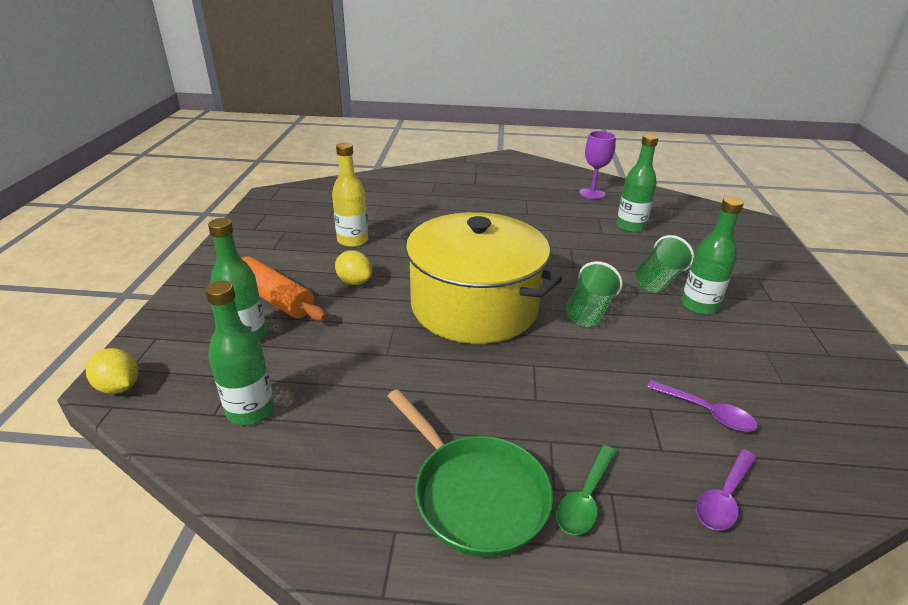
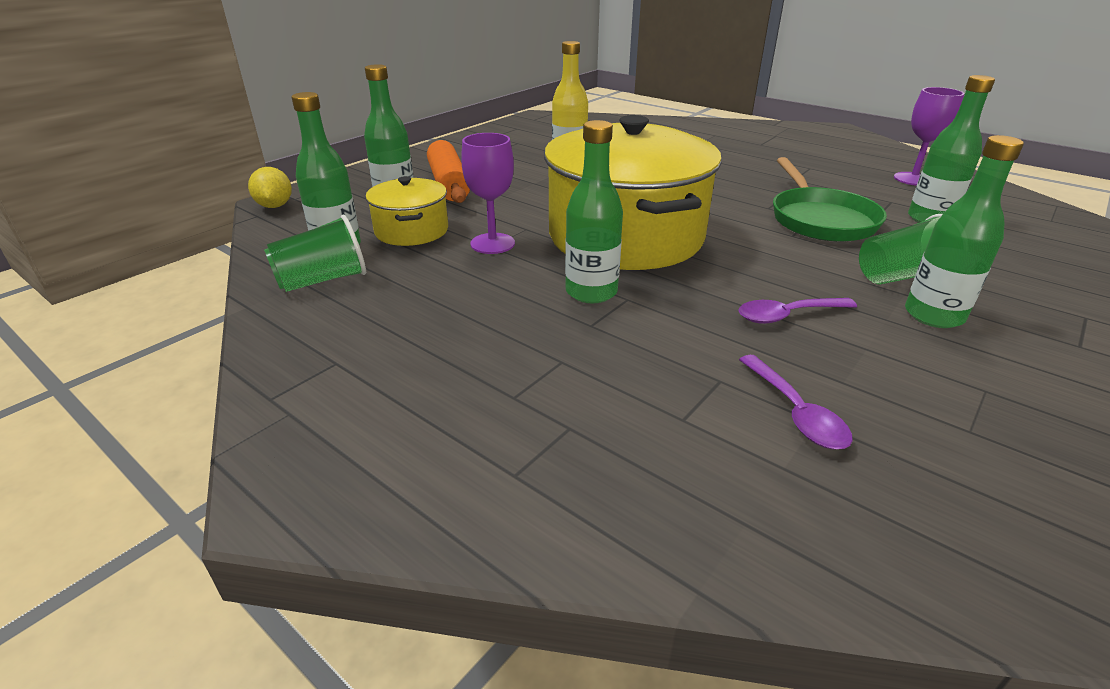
camera: 35 degrees right, 0 degrees up
(300, 364) = (411, 231): none -> yellow pot
(354, 281) = (531, 189): yellow lemon -> none
(385, 351) = (492, 243): none -> purple goblet
(475, 494) = (433, 368): green pan -> green pan (820, 219)
(505, 369) = (591, 292): none -> green bottle
(585, 498) = (534, 418): green spoon -> none
(589, 311) = (758, 276): green cup -> green cup (323, 280)
(724, 498) = (705, 494): purple spoon -> purple spoon (787, 315)

